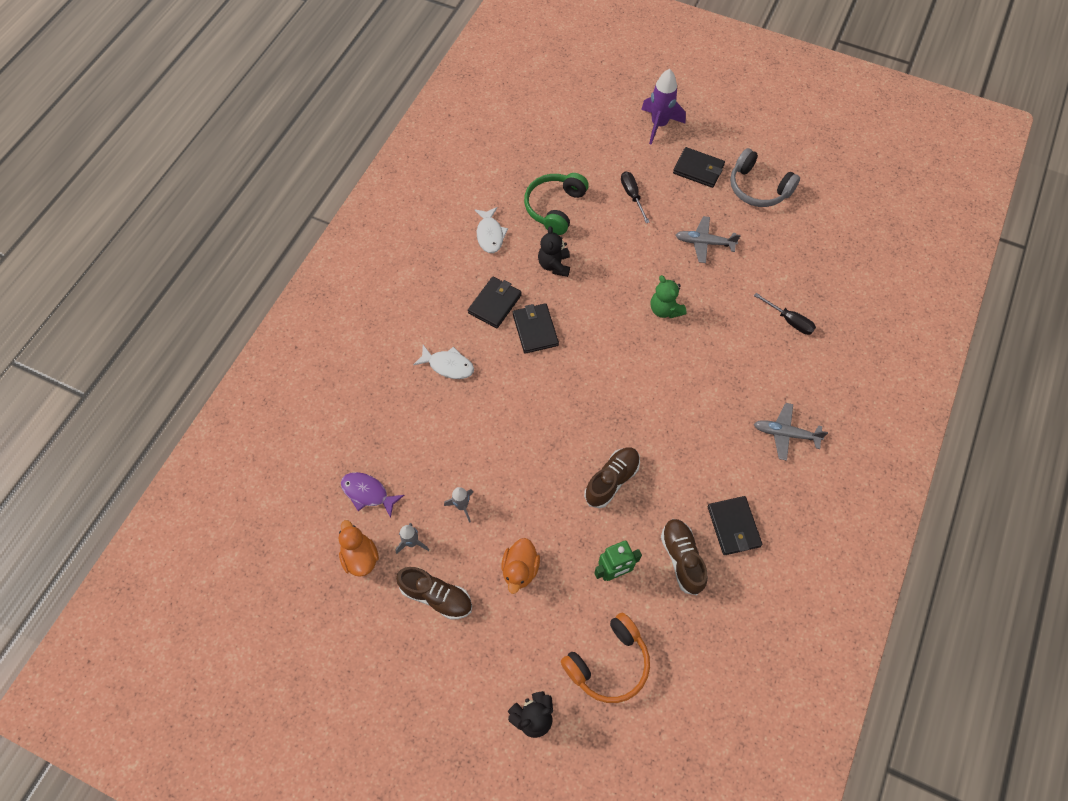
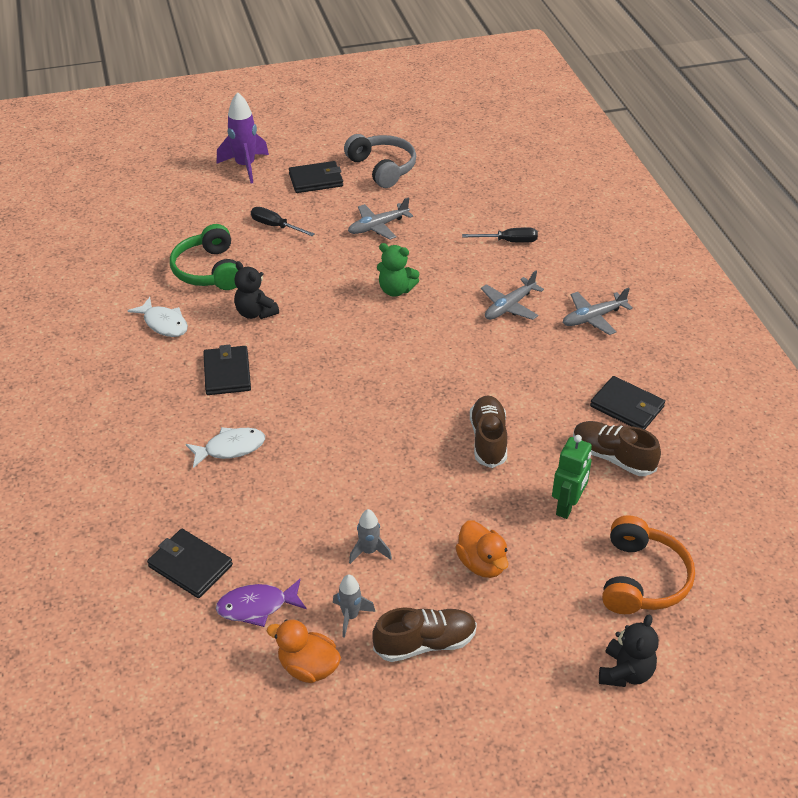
camera: 40 degrees left, 20 degrees down
(535, 330) = (290, 370): black wallet -> black wallet (190, 566)
(733, 380) = (509, 306): none -> grey plane
(758, 188) = (382, 168): grey headphones -> grey headphones turned 120 degrees counterclockwise

